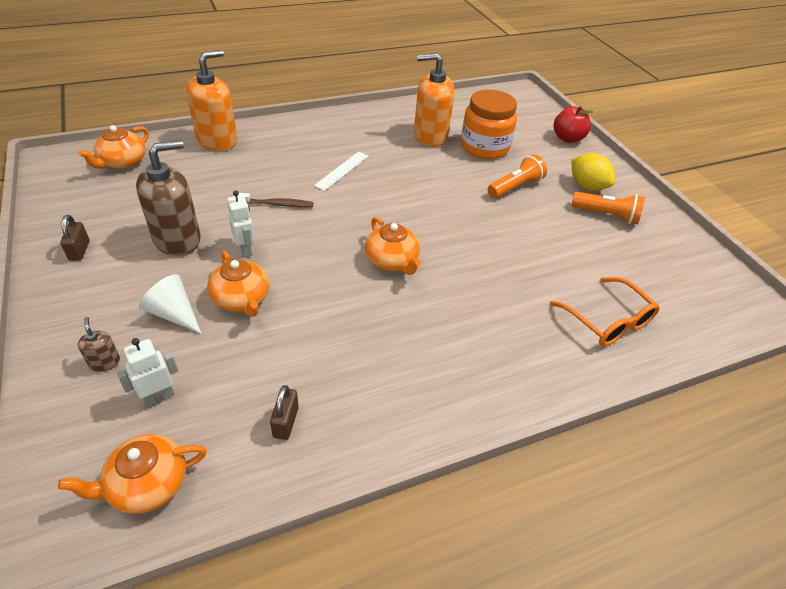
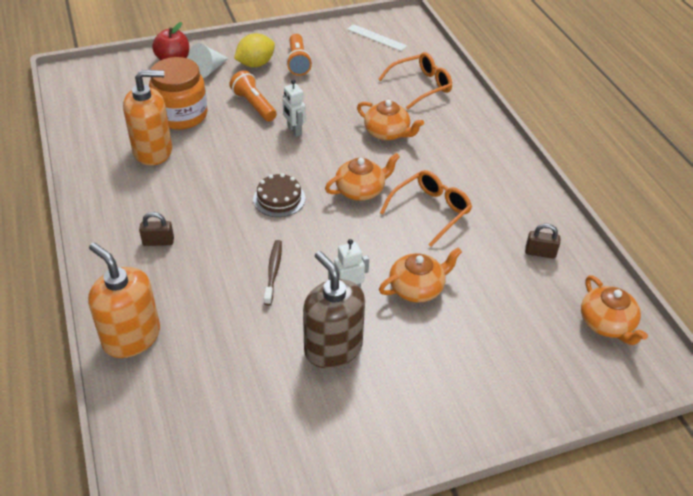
camera: 85 degrees left, 0 degrees up
(79, 250) = (353, 434): brown padlock -> brown padlock (158, 242)
(105, 362) = (504, 374): brown soap dispenser -> none
(122, 162) = (171, 433): orange teapot -> orange teapot (387, 133)
(159, 396) = (532, 330): white robot -> white robot (294, 131)
(174, 314) = (440, 334): white cone -> white cone (208, 70)
(342, 170) = (213, 221): white ruler -> white ruler (376, 37)
(362, 316) = (430, 211): none -> orange glasses
(374, 206) = (279, 199): none -> brown cake
(430, 136) = (153, 151): orange soap dispenser -> orange soap dispenser turned 105 degrees counterclockwise
(606, 215) = (298, 62): orange flashlight -> orange flashlight turned 150 degrees clockwise

